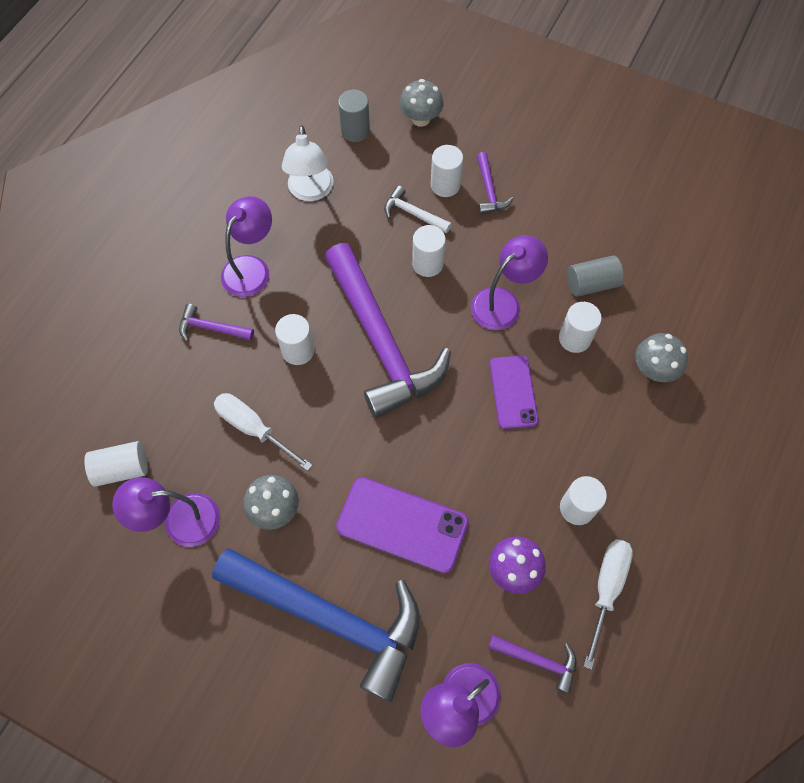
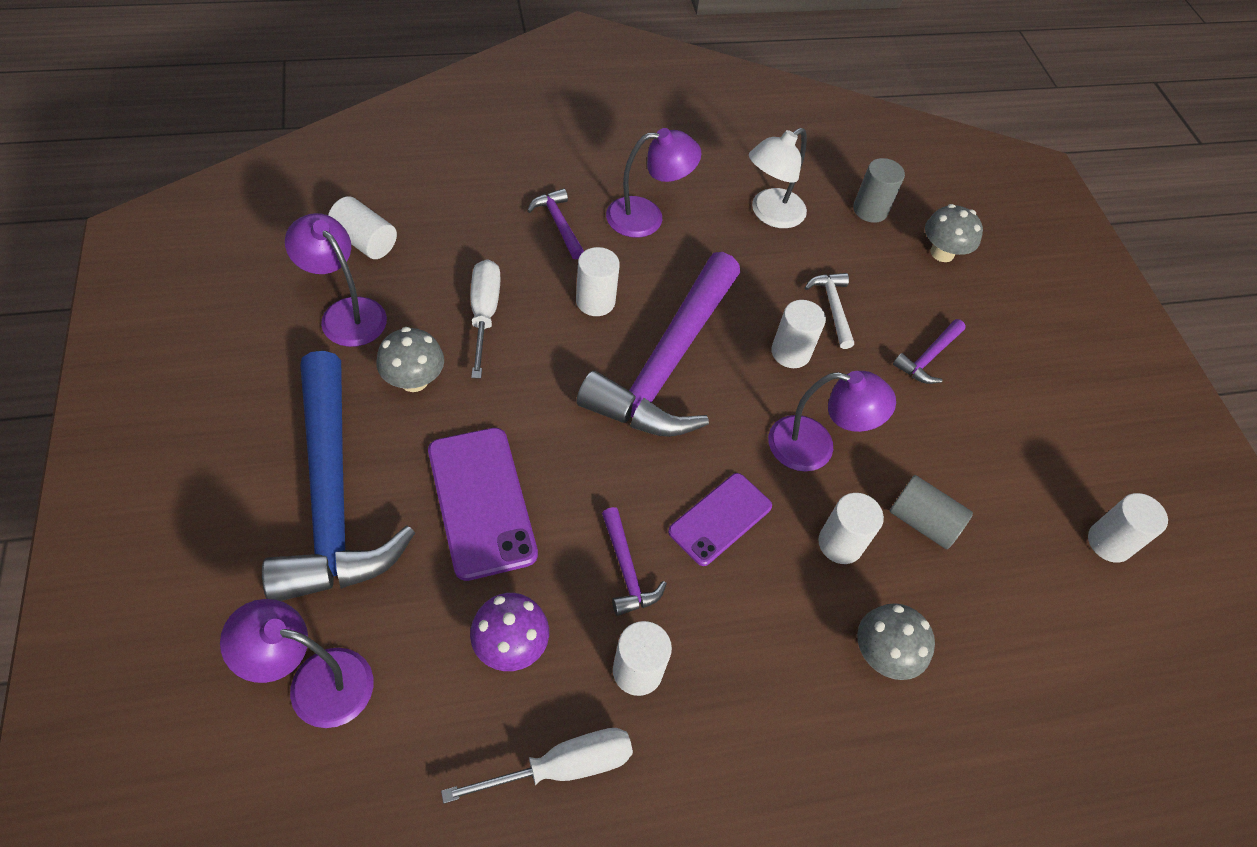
camera: 45 degrees right, 10 degrees down
(445, 185) = (892, 316): white cylinder -> white cylinder (1109, 542)
(538, 660) = (419, 739): purple hammer -> purple hammer (626, 570)

